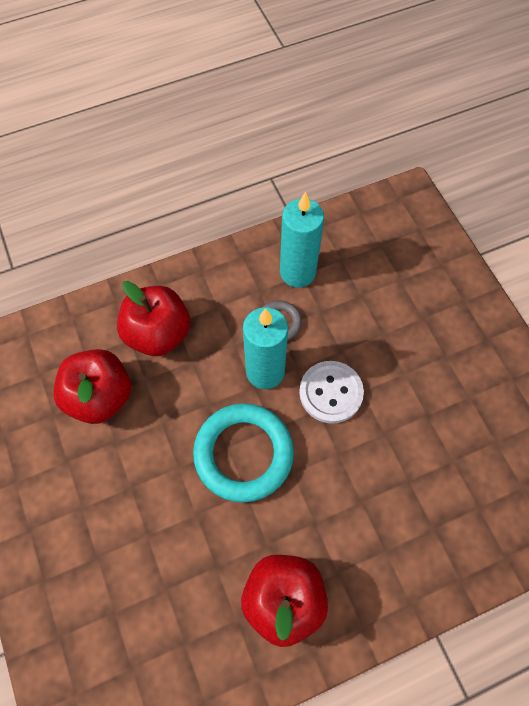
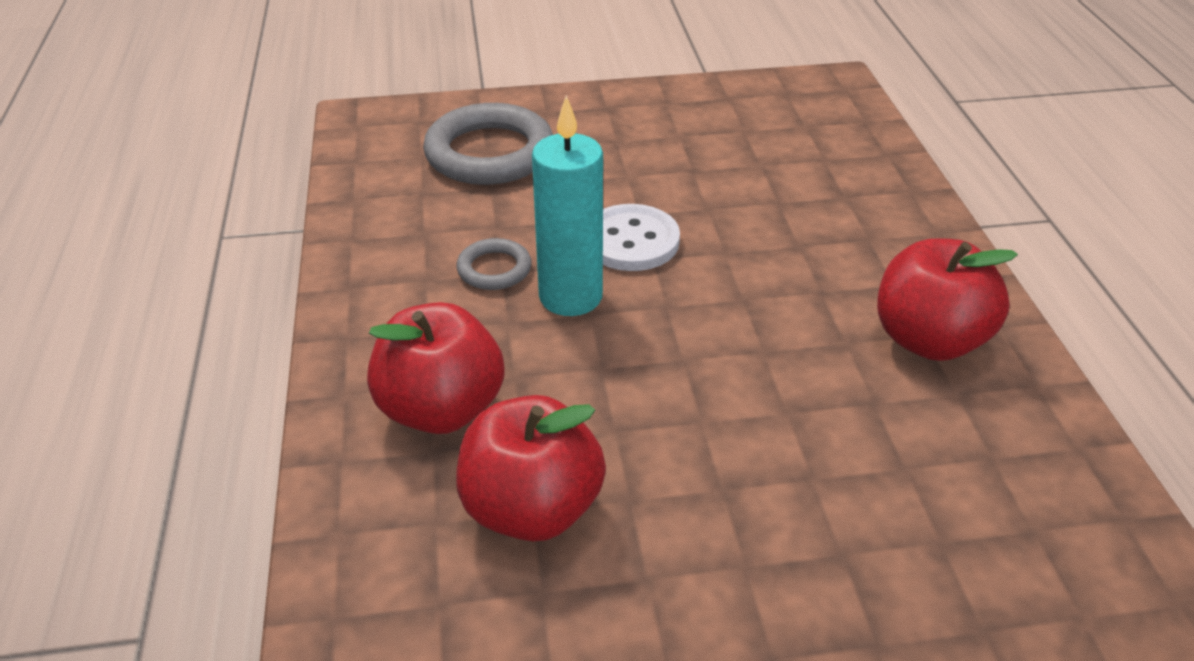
camera: 75 degrees left, 25 degrees down
(243, 454) = (699, 342): turquoise ring -> none
(297, 272) = (418, 235): turquoise candle -> none
(398, 282) = (489, 153): none -> grey ring

